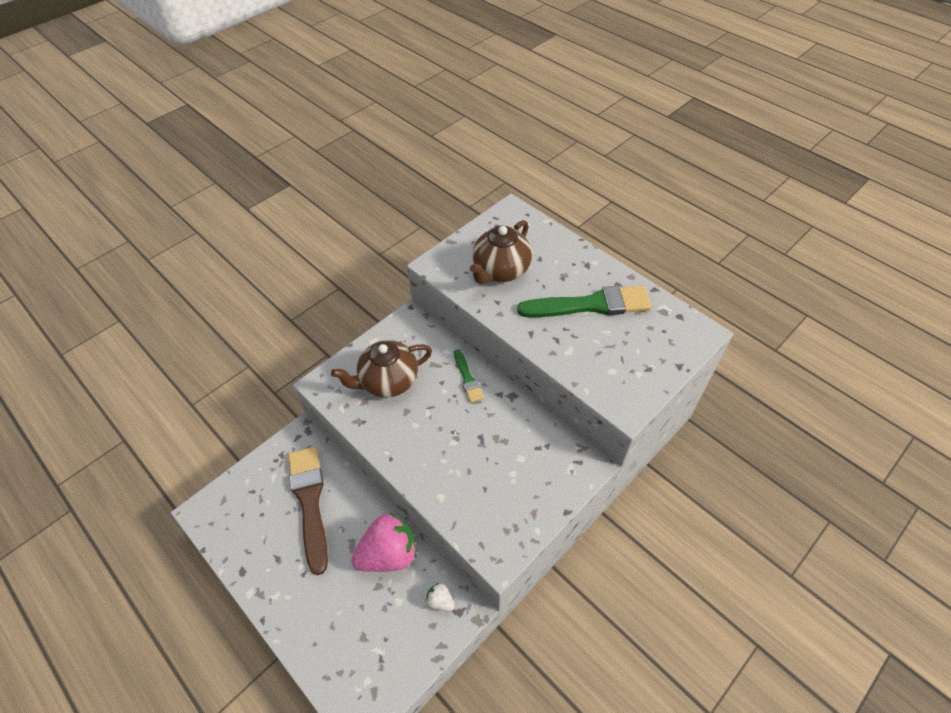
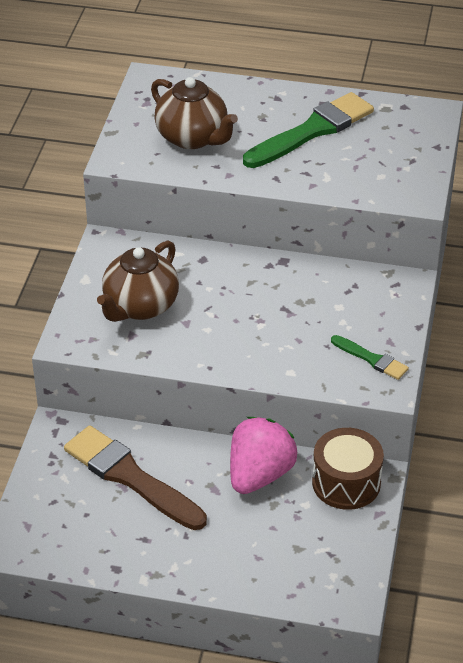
camera: 35 degrees left, 10 degrees down
(440, 601) = (346, 483): white strawberry -> brown drum
(467, 378) = (223, 267): green brush -> green brush (371, 359)
(500, 271) = (193, 138): brown teapot -> brown teapot turned 45 degrees counterclockwise

